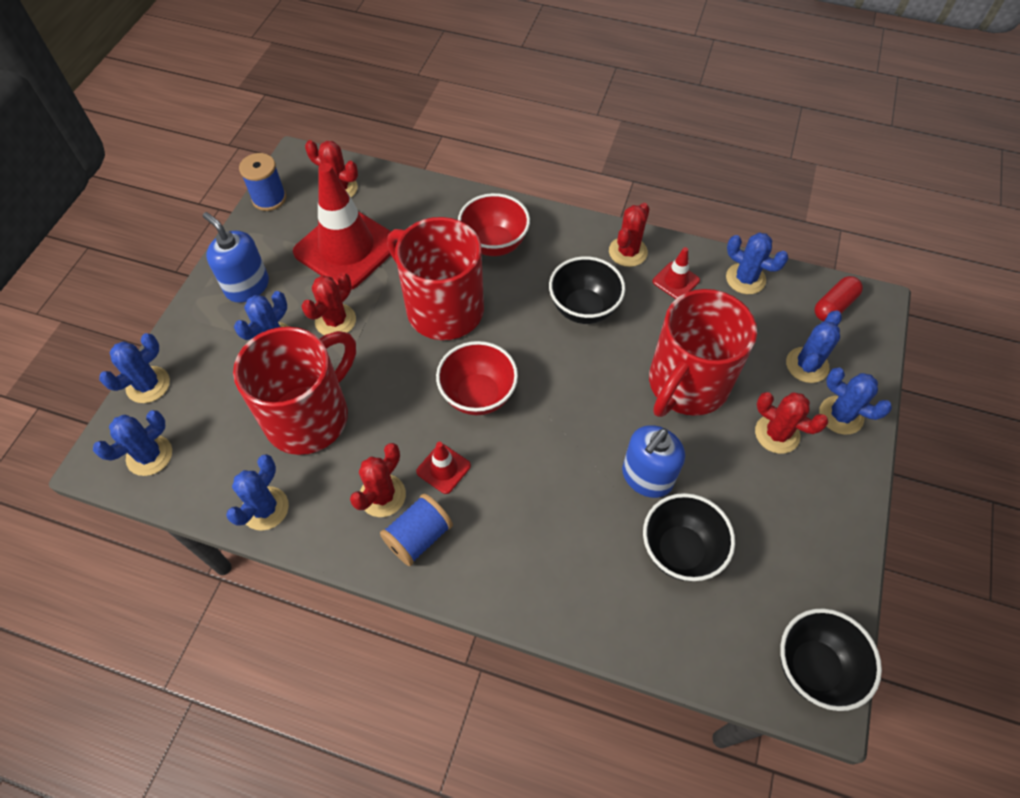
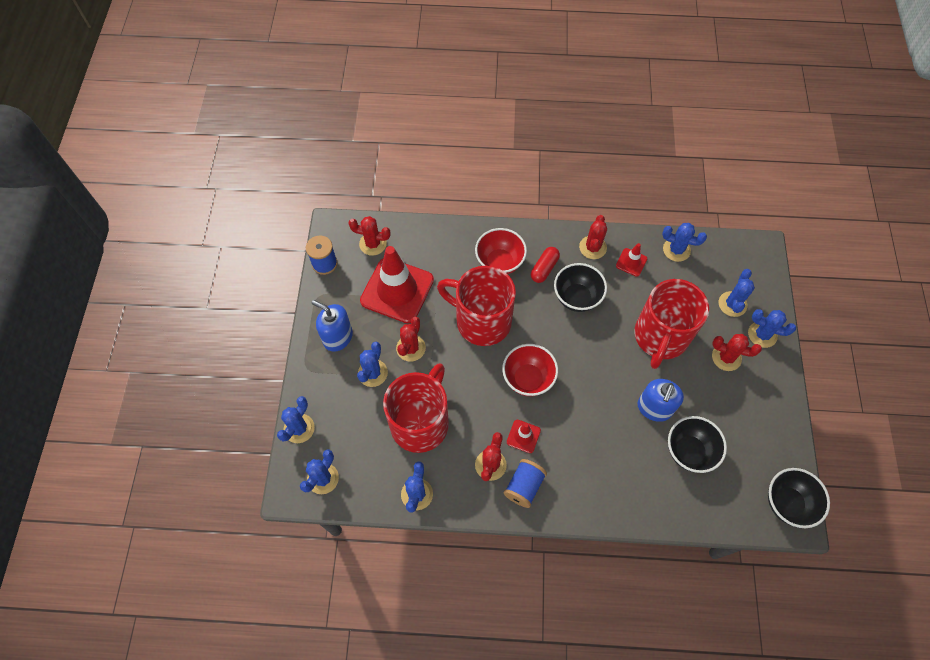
camera: 15 degrees left, 5 degrees up
(834, 306) = (738, 256): red capsule -> red capsule (544, 268)

